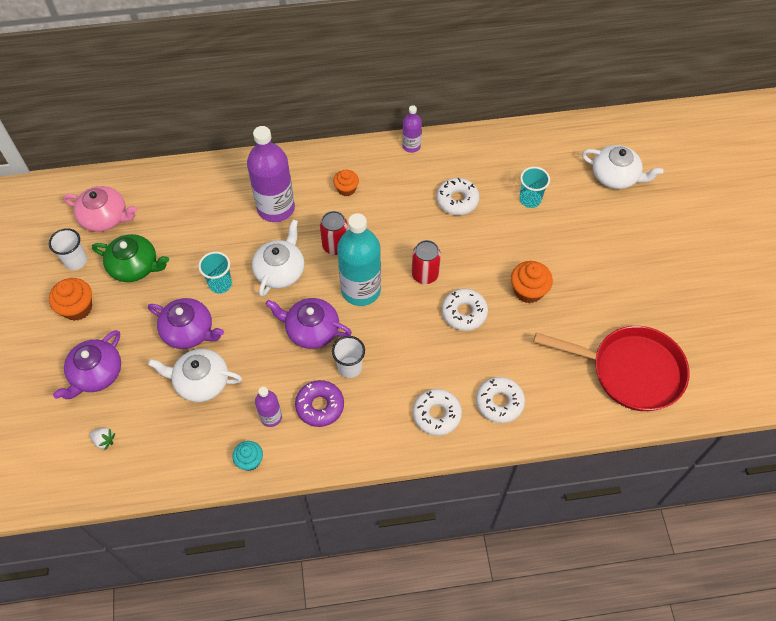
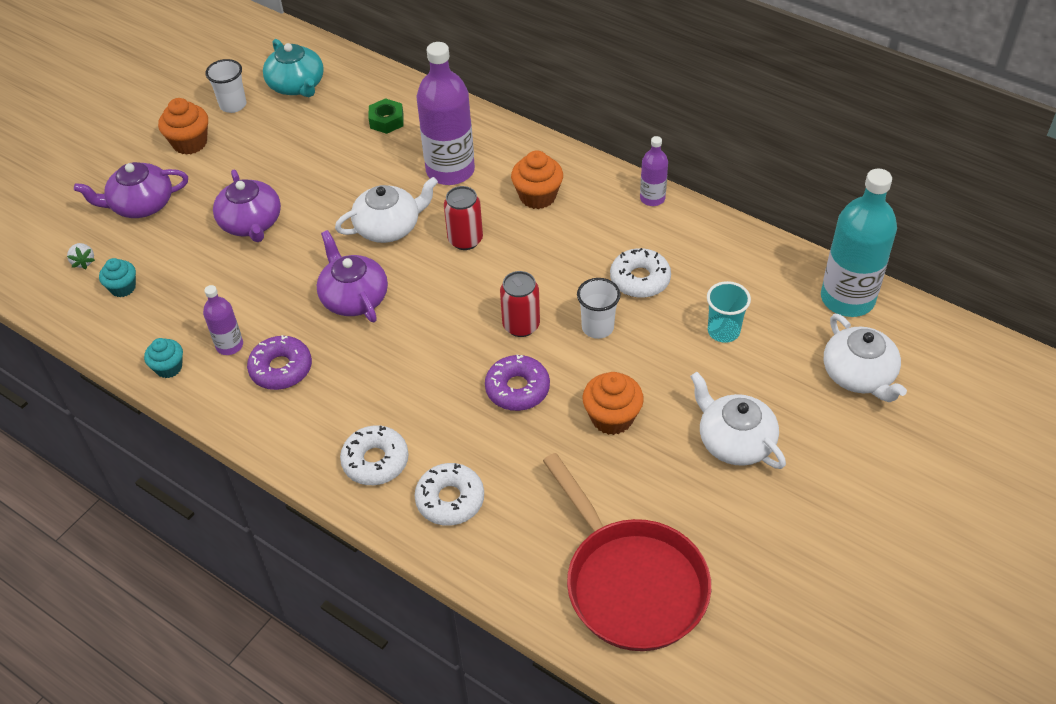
camera: 45 degrees right, 10 degrees down
(105, 217) = (297, 85): pink teapot -> turquoise teapot
(135, 266) = (272, 140): green teapot -> none
(154, 436) = (123, 288): none -> turquoise cupcake
(197, 202) = (386, 121): none -> green nut
(201, 381) = (210, 271): white teapot -> white teapot (735, 441)
(220, 284) = (324, 202): turquoise cup -> none
(346, 189) = (537, 196): orange cupcake -> orange cupcake, size x1.51
(350, 367) = (348, 356): white cup -> white cup (597, 327)
(361, 290) = (441, 295): turquoise bottle -> turquoise bottle (847, 298)
(464, 313) = (517, 389): white donut -> purple donut

